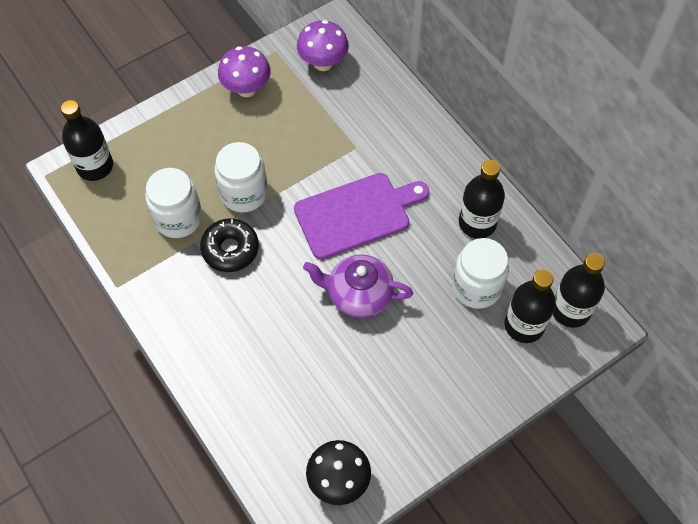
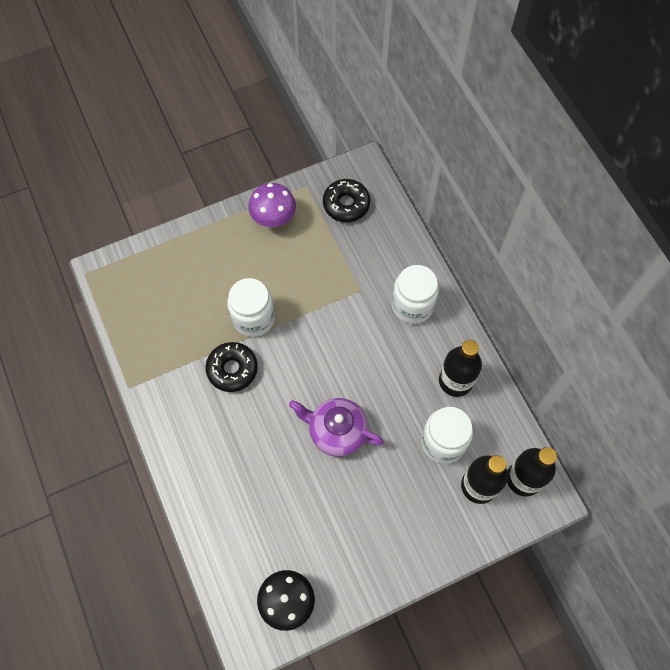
camera: 10 degrees right, 5 degrees up
(95, 166) = (129, 272): black bottle -> none
(178, 218) = (192, 332): white jar -> white jar (412, 305)
(323, 63) = (346, 204): purple mushroom -> black donut
(356, 214) = (349, 354): purple cutting board -> none

